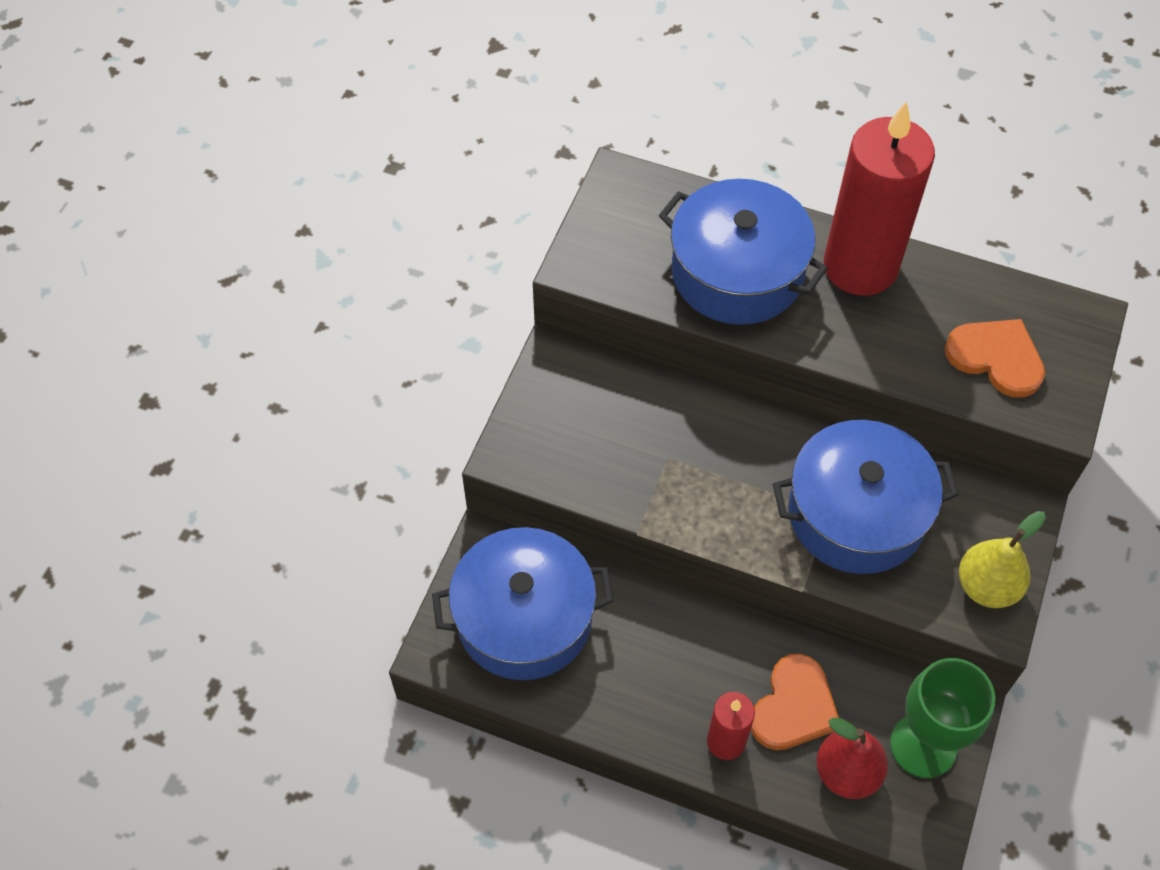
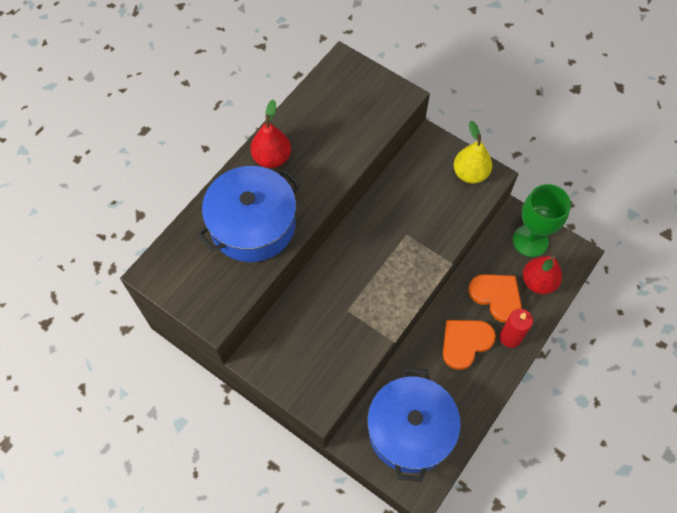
camera: 75 degrees left, 5 degrees up
(856, 513) = (411, 221): blue pot -> none
(860, 266) = (272, 158): red candle -> red pear
(996, 358) = (356, 112): orange heart -> orange heart (465, 342)

